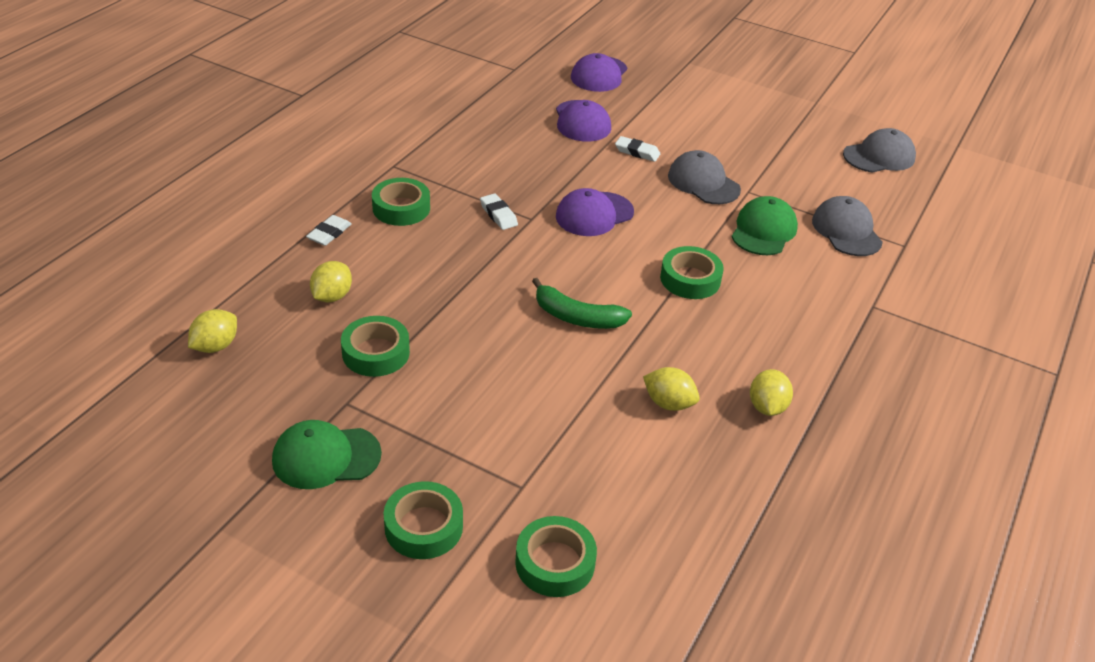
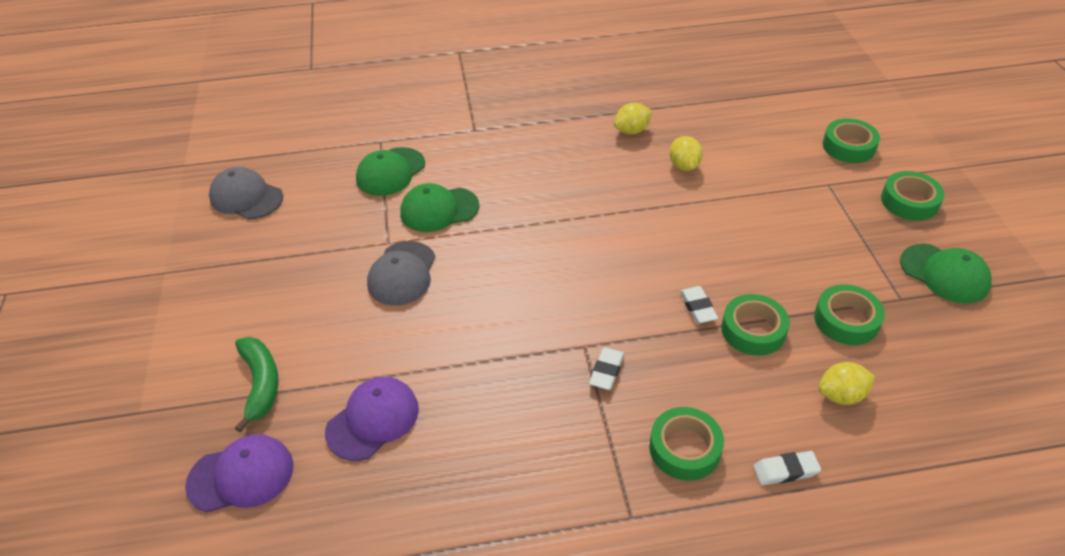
camera: 125 degrees left, 5 degrees up
(215, 346) = (983, 418): yellow lemon -> none
(577, 317) = (666, 246): green banana -> green banana (260, 383)
(594, 214) = (530, 311): purple cap -> none
(637, 152) = (393, 343): white eraser -> white eraser (697, 307)
(690, 279) = (549, 216): green tape -> green tape (753, 330)
(846, 231) = (390, 172): grey cap -> green cap

